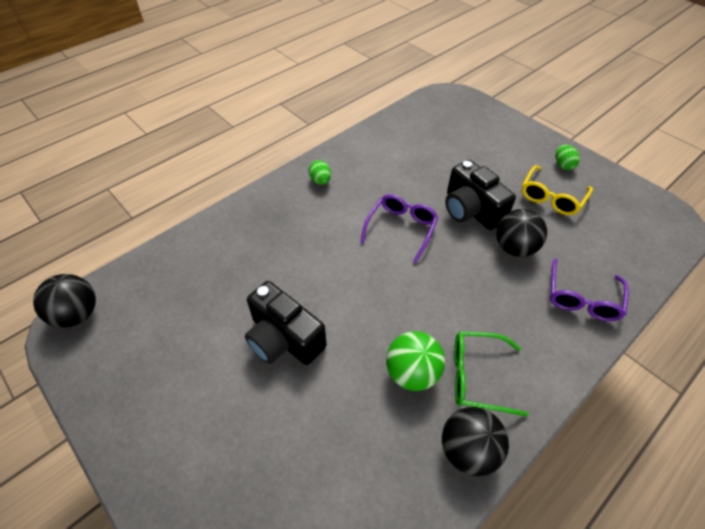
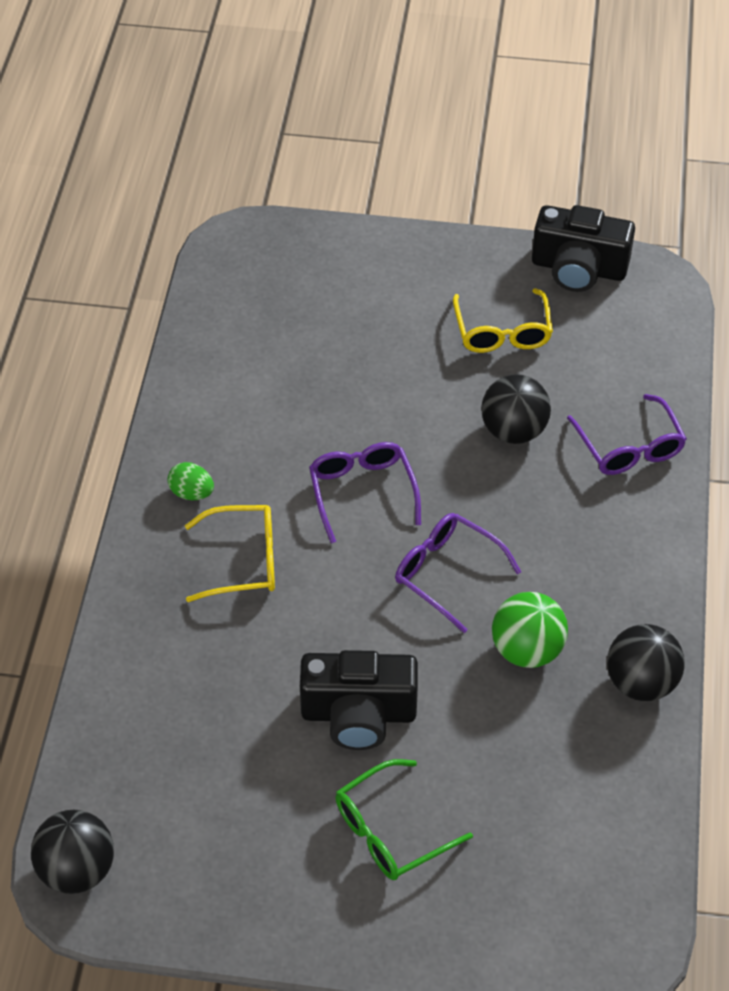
camera: 40 degrees left, 0 degrees up
(311, 224) = (243, 561): none -> yellow glasses
(406, 297) = (447, 573): none -> purple glasses
(471, 210) = (423, 411): black camera -> black camera (578, 268)
(477, 376) = (592, 607): green glasses -> green glasses (391, 831)
(563, 165) = (480, 273): green egg -> none

